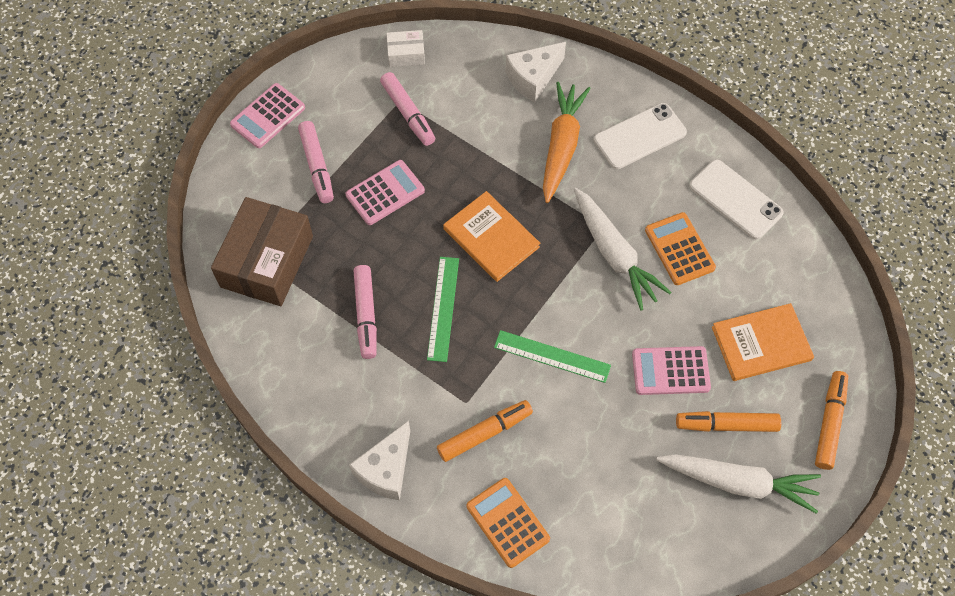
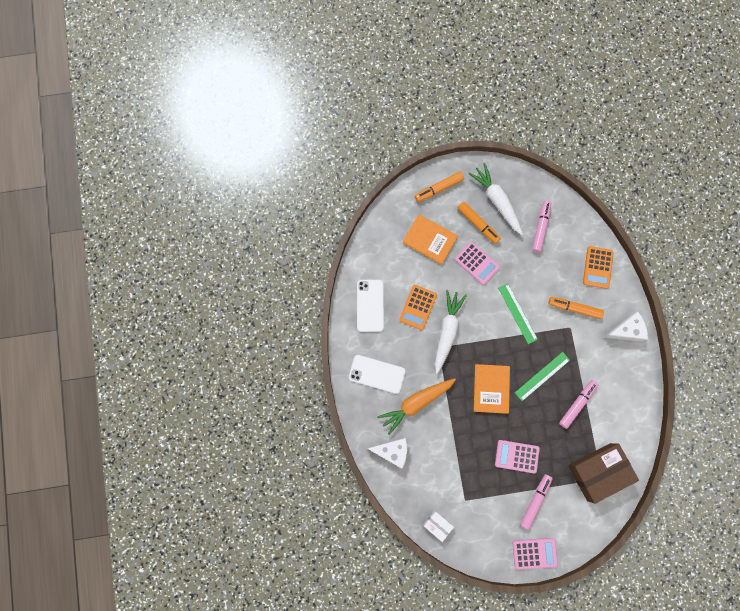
camera: 135 degrees left, 15 degrees up
(408, 113) = (468, 489): pink marker -> pink marker (540, 228)

